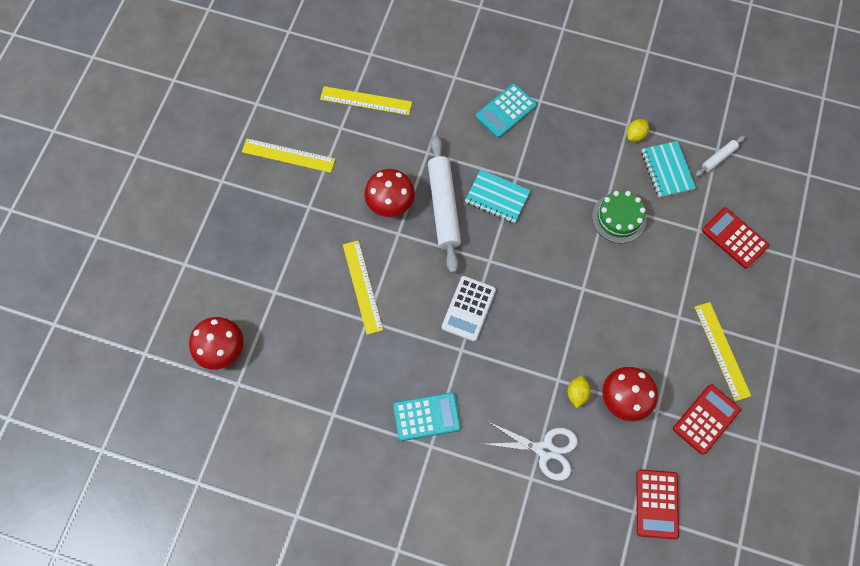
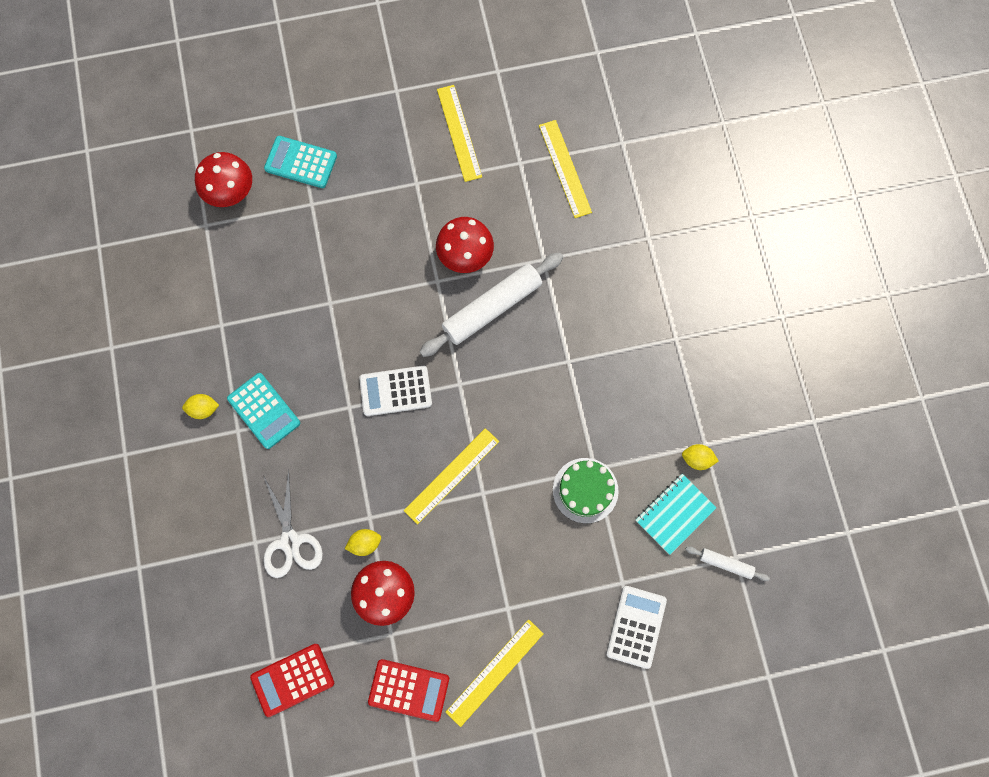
camera: 60 degrees right, 5 degrees up
(362, 286) = (362, 279): yellow ruler -> yellow ruler (451, 475)
(397, 464) = (204, 409): none -> yellow lemon
(497, 197) = (534, 354): turquoise notebook -> none
(506, 111) = (640, 310): turquoise calculator -> turquoise calculator (301, 162)
(734, 238) = (636, 626): red calculator -> white calculator

